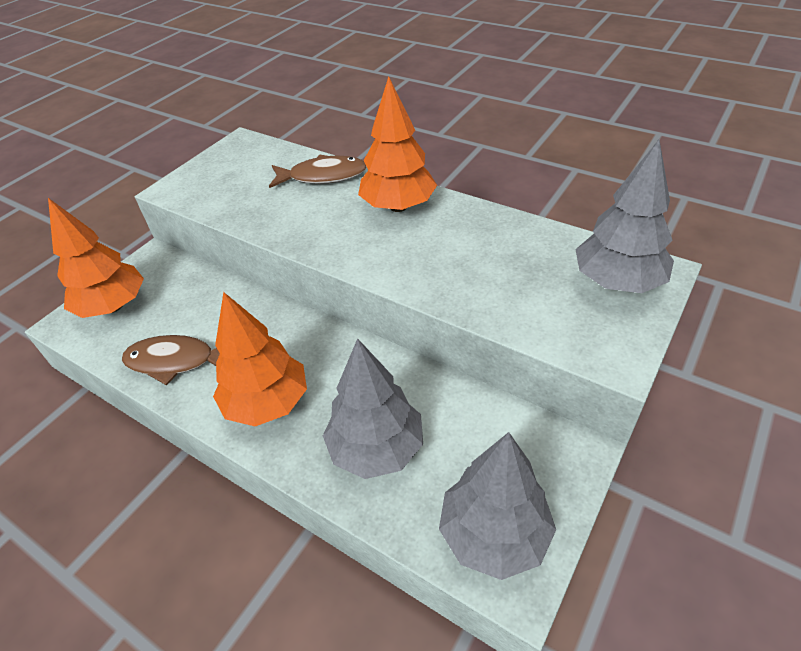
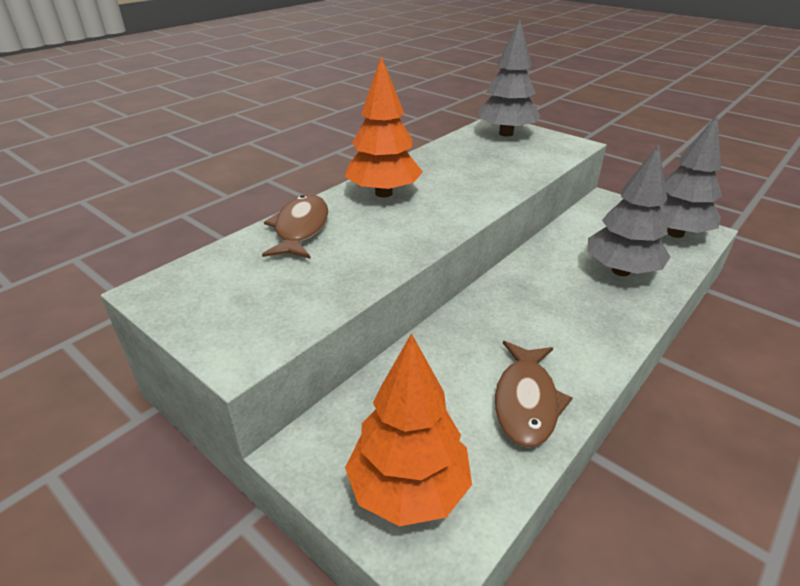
camera: 85 degrees left, 10 degrees down
(267, 403) = (582, 327): orange tree -> none

